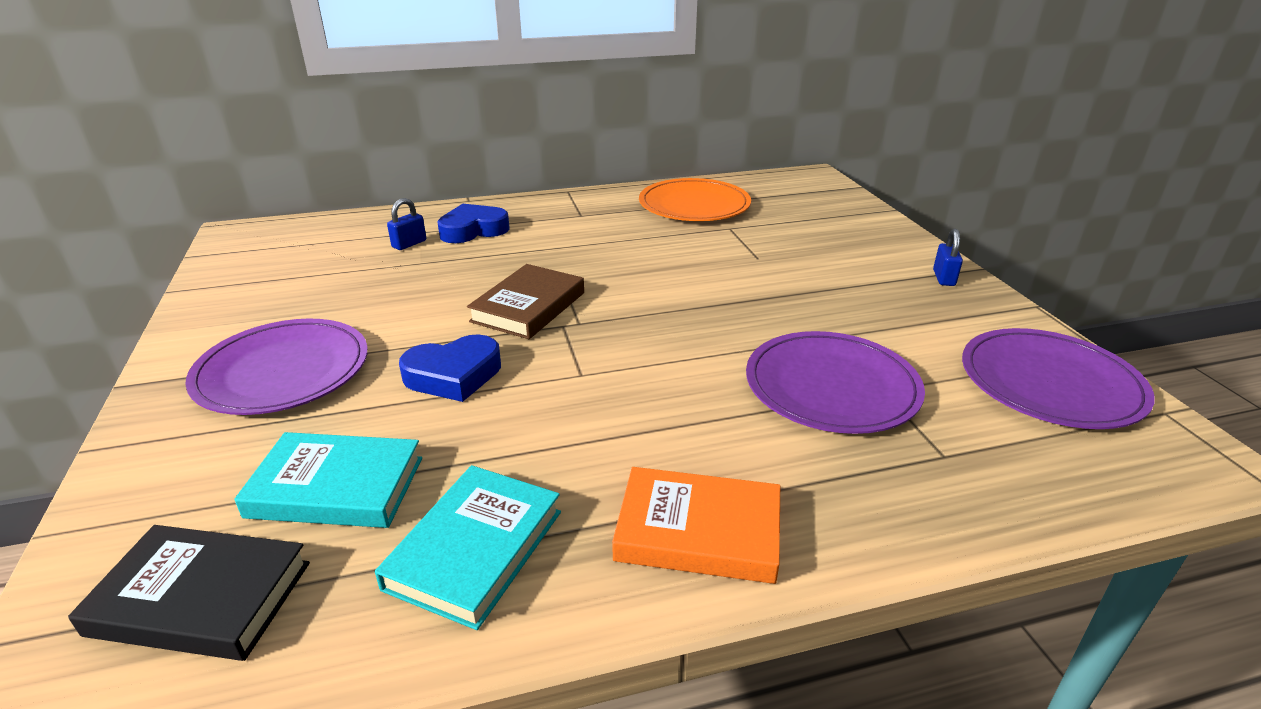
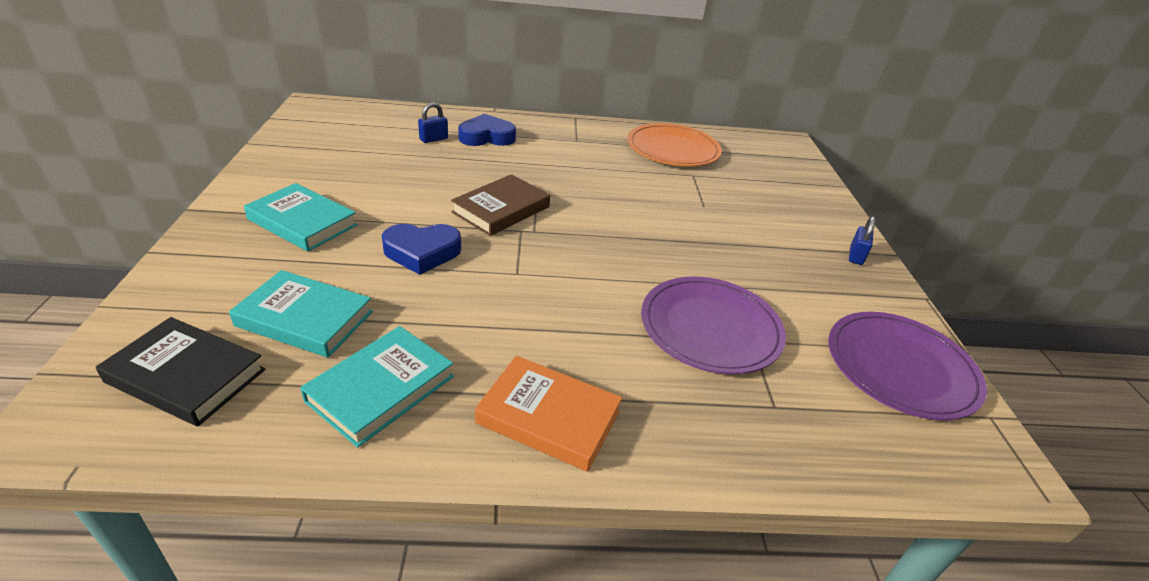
camera: 10 degrees right, 5 degrees up
(282, 371) = (302, 222): purple plate -> turquoise book

